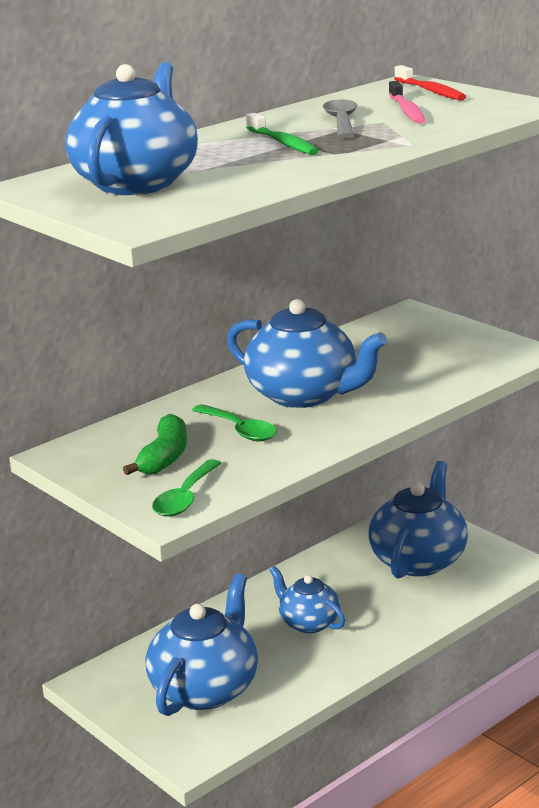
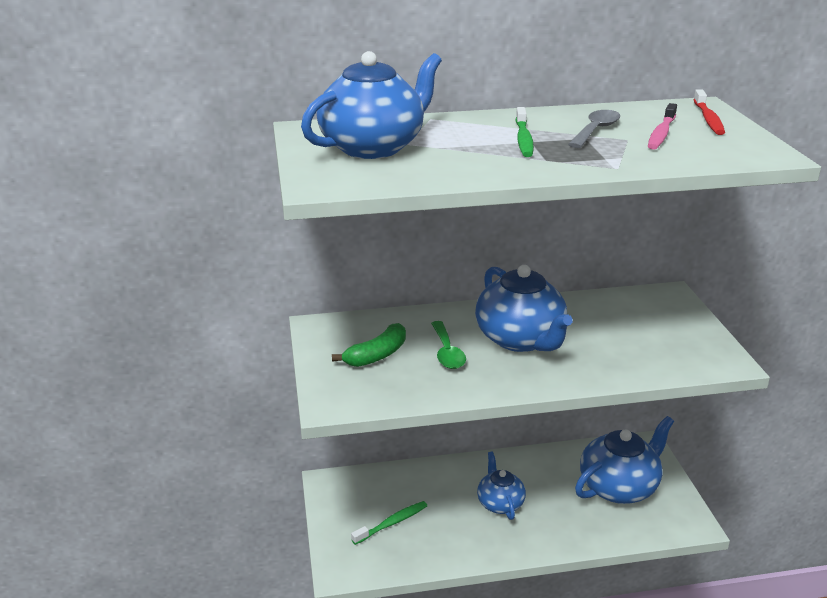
camera: 30 degrees right, 5 degrees up
(185, 498) = (355, 395): green spoon -> none
(205, 689) = (392, 523): blue teapot -> green toothbrush

